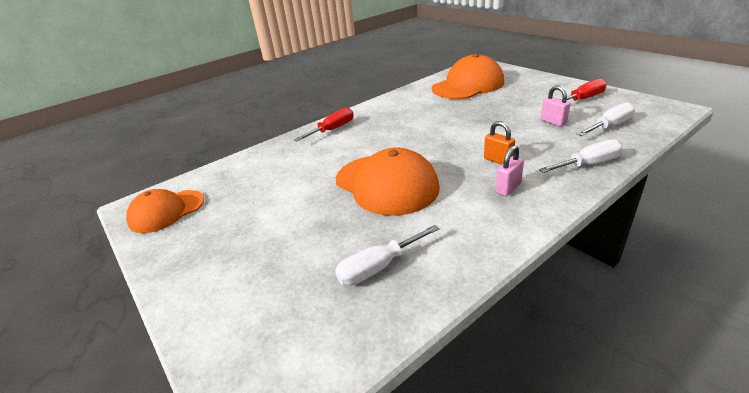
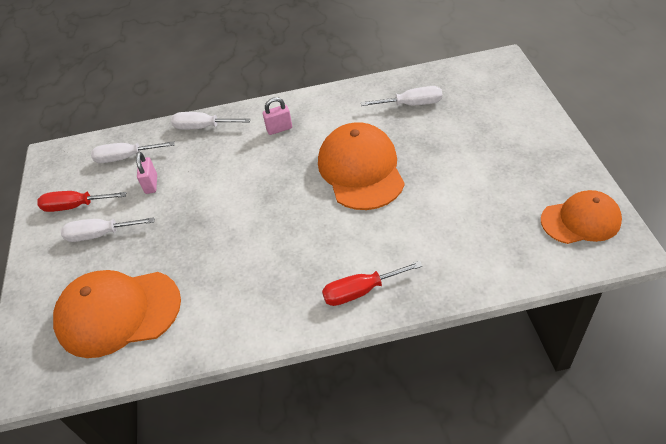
camera: 150 degrees left, 15 degrees up
(498, 160) = (253, 158): orange padlock -> none
(537, 97) = (100, 234): none -> white screwdriver

